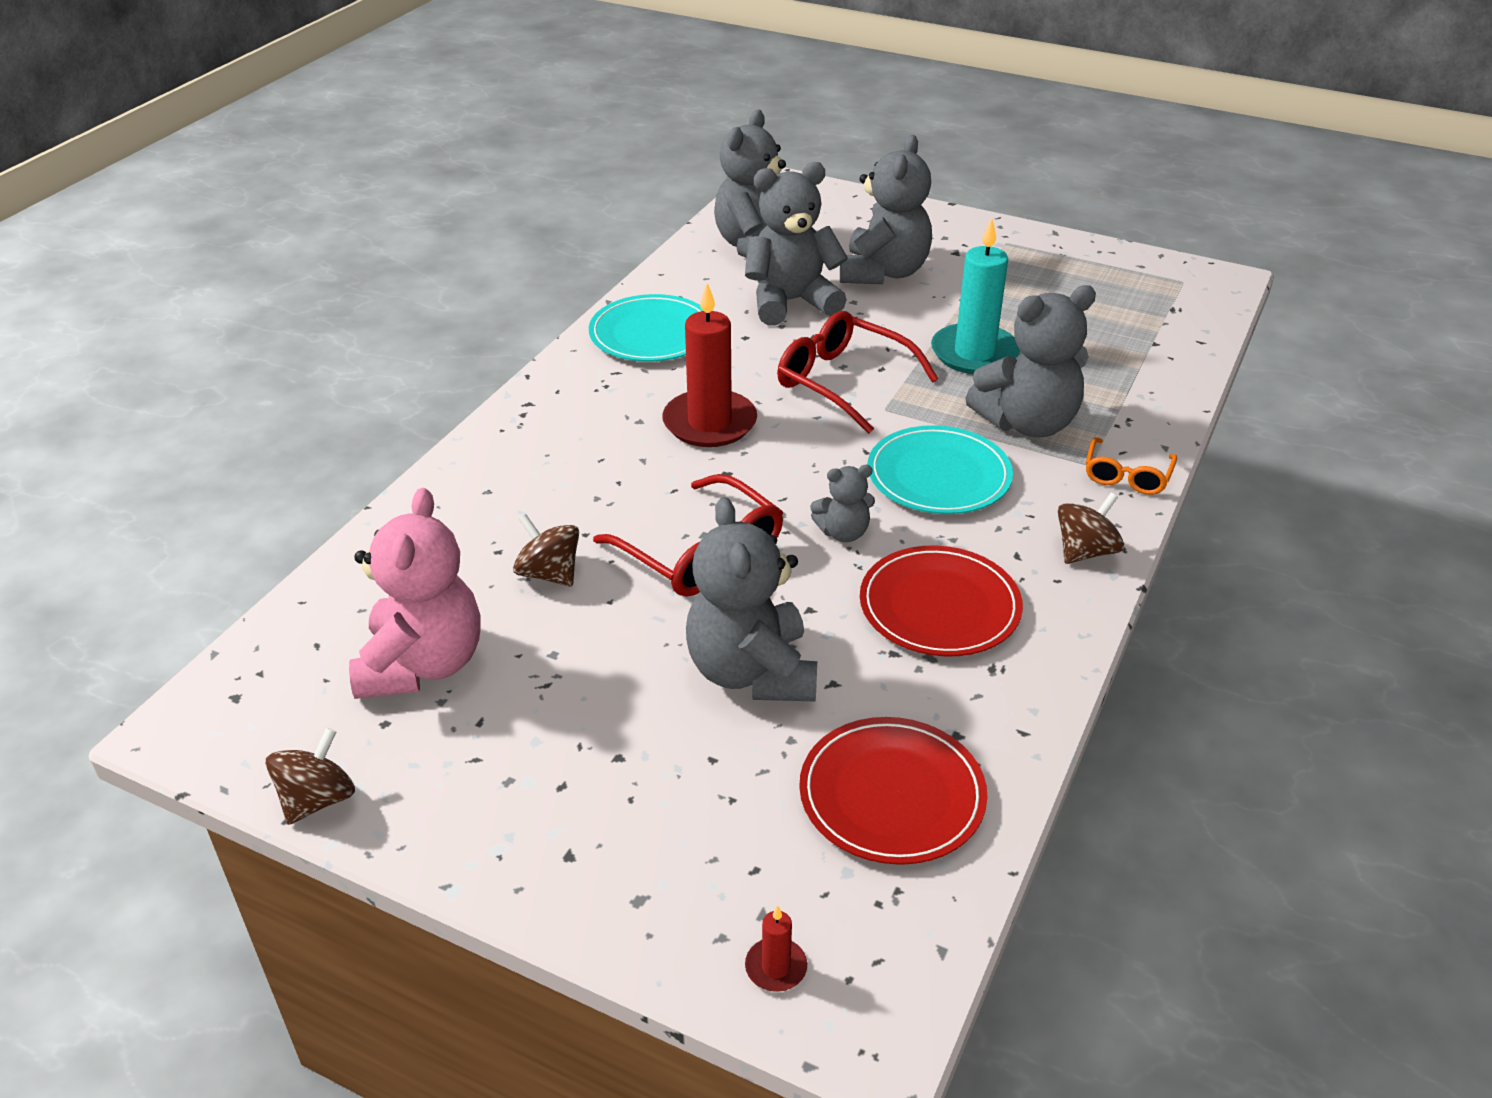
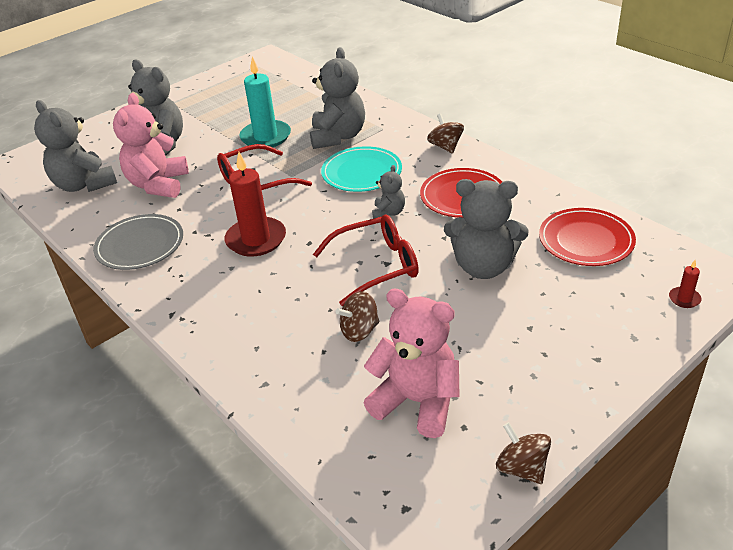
camera: 65 degrees left, 0 degrees up
(652, 334) = (140, 245): turquoise plate -> grey plate
(791, 302) = (158, 185): grey teddy bear -> pink teddy bear
(1126, 476) = (398, 122): orange glasses -> none

